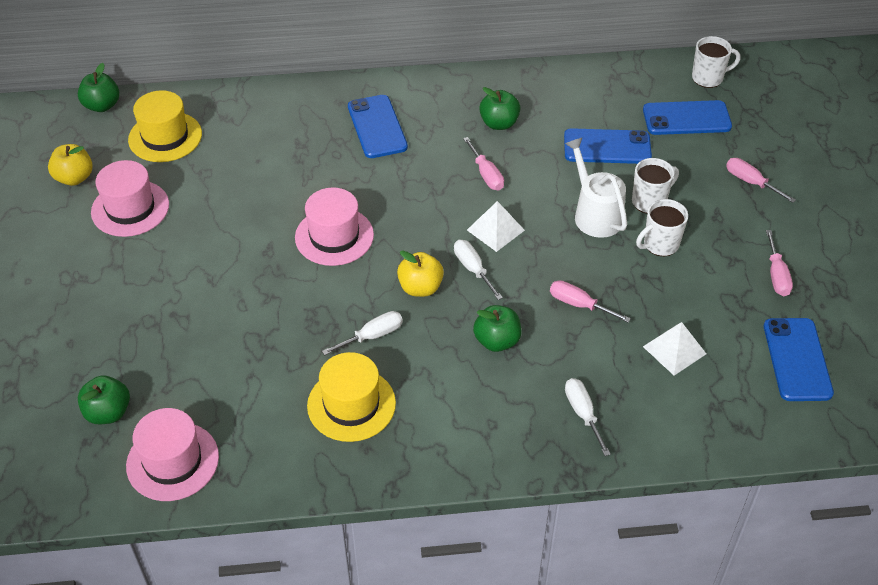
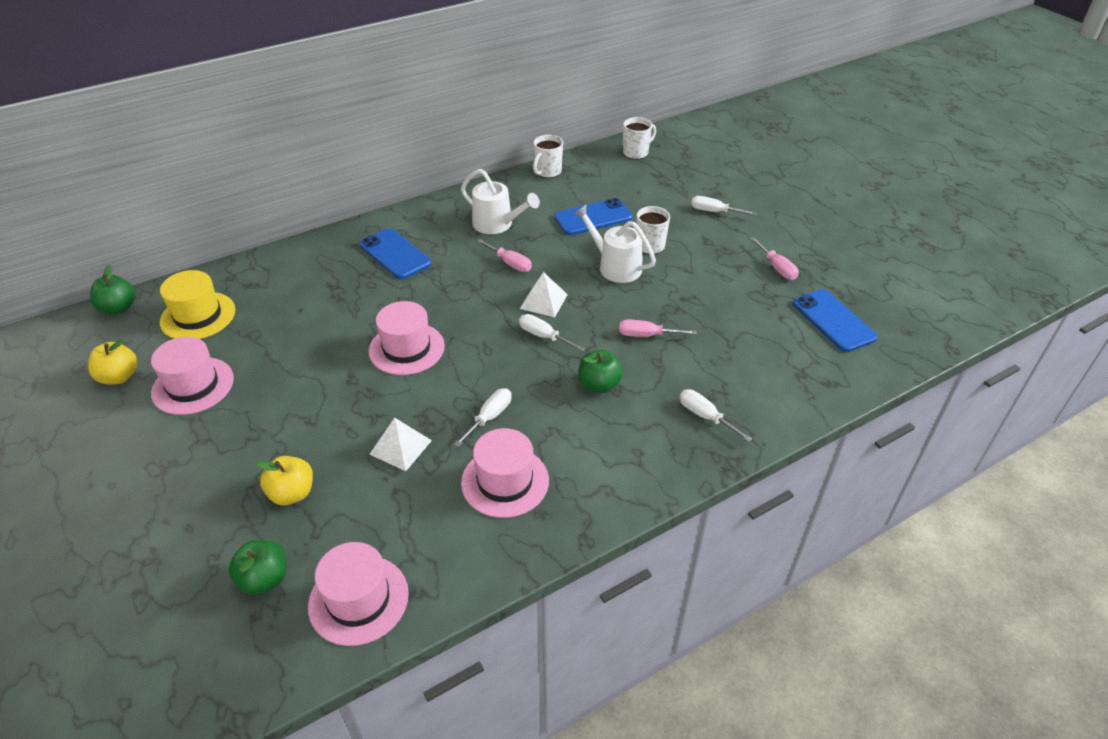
camera: 25 degrees left, 5 degrees down
(351, 404) = (505, 481): yellow hat -> pink hat
(420, 287) = (508, 365): yellow apple -> yellow apple (292, 493)
(499, 123) = (497, 224): green apple -> white watering can
(660, 244) = (679, 273): white mug -> white mug (547, 172)
(674, 350) = (742, 344): white pyramid -> white pyramid (400, 447)
(686, 118) = (639, 183): blue phone -> none
(751, 182) = (714, 212): pink screwdriver -> white screwdriver

